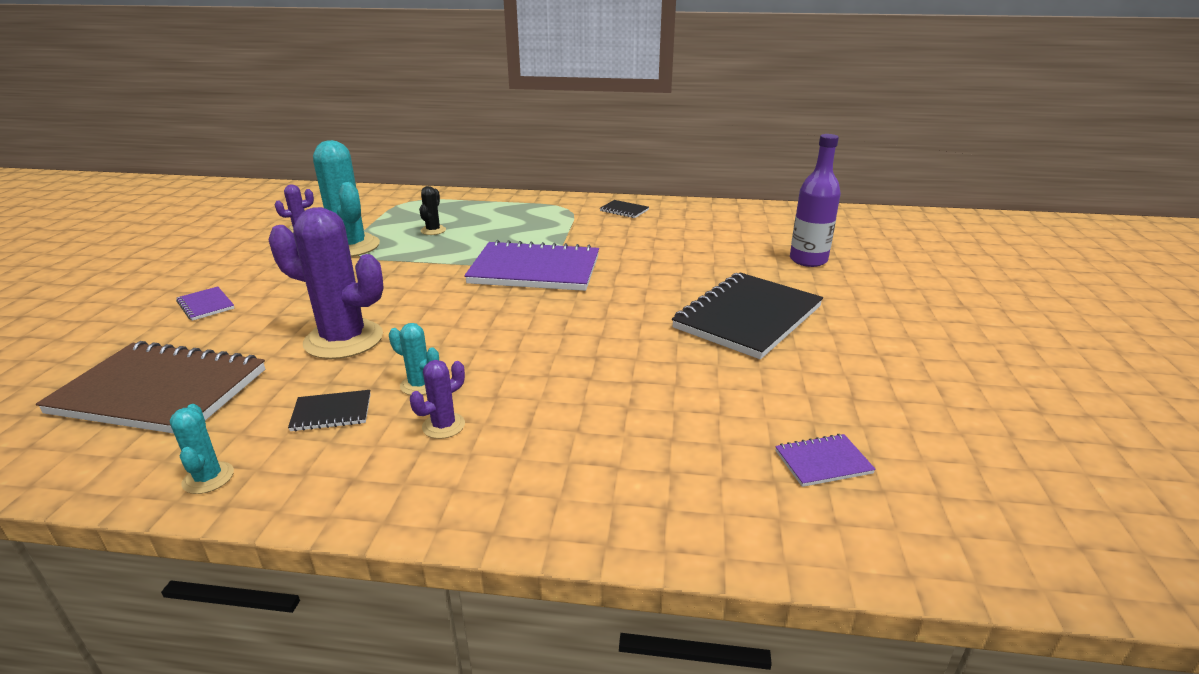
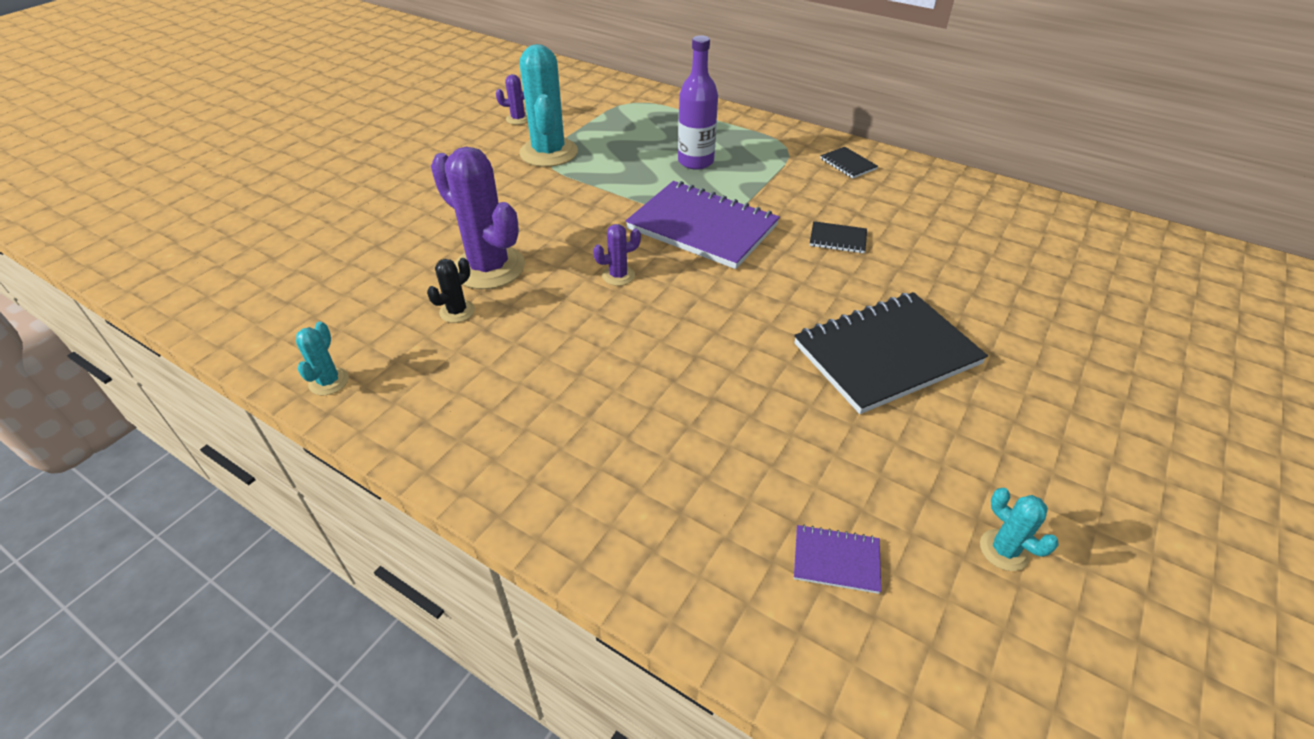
camera: 25 degrees right, 15 degrees up
(160, 392) = (333, 283): brown notebook -> none
(206, 305) = (403, 196): purple notebook -> none
(332, 412) = (442, 346): black notebook -> black notebook (837, 239)
(420, 385) = (524, 339): turquoise cactus -> turquoise cactus (1004, 550)
(433, 230) = (634, 149): black cactus -> black cactus (457, 311)
(443, 426) = (519, 391): purple cactus -> purple cactus (618, 275)
(808, 260) = (1019, 292): purple bottle -> purple bottle (695, 161)

